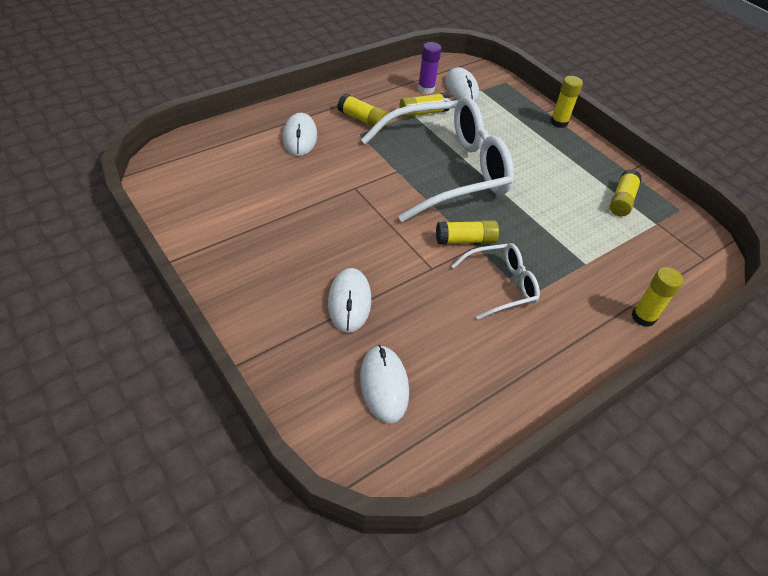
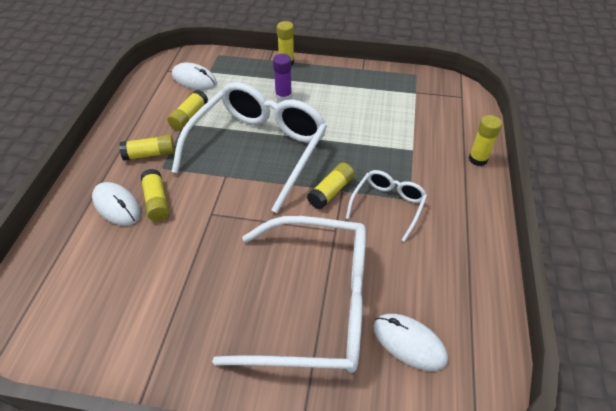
camera: 40 degrees left, 0 degrees up
(349, 302) = (315, 305): white mouse -> white glasses
(426, 89) = (168, 96): purple glue stick -> purple glue stick (283, 96)
(621, 200) = (382, 91): yellow glue stick -> yellow glue stick (156, 201)

